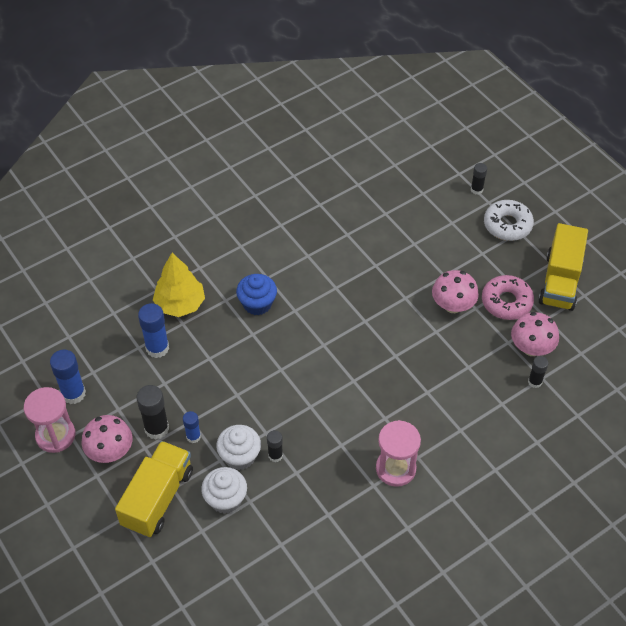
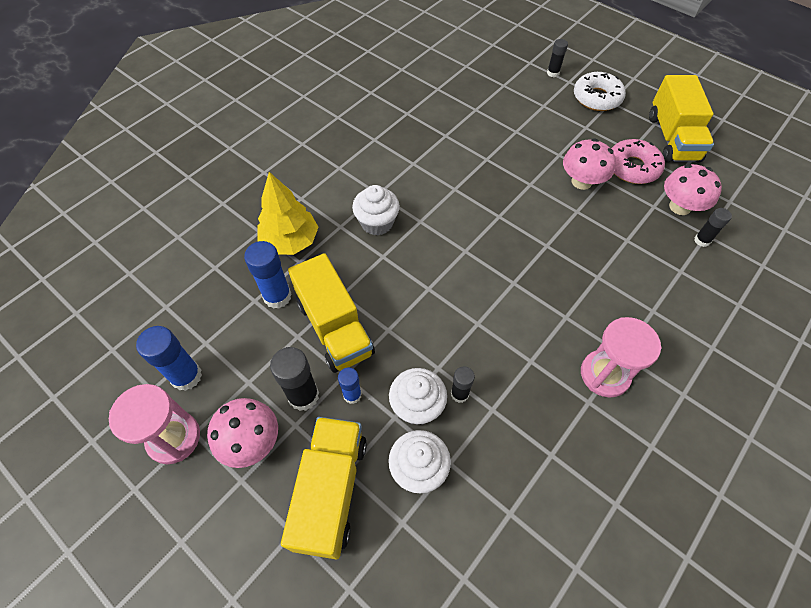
camera: 15 degrees left, 5 degrees up
(195, 383) = (335, 328): none -> yellow truck
(257, 304) = (377, 223): blue cupcake -> white cupcake

